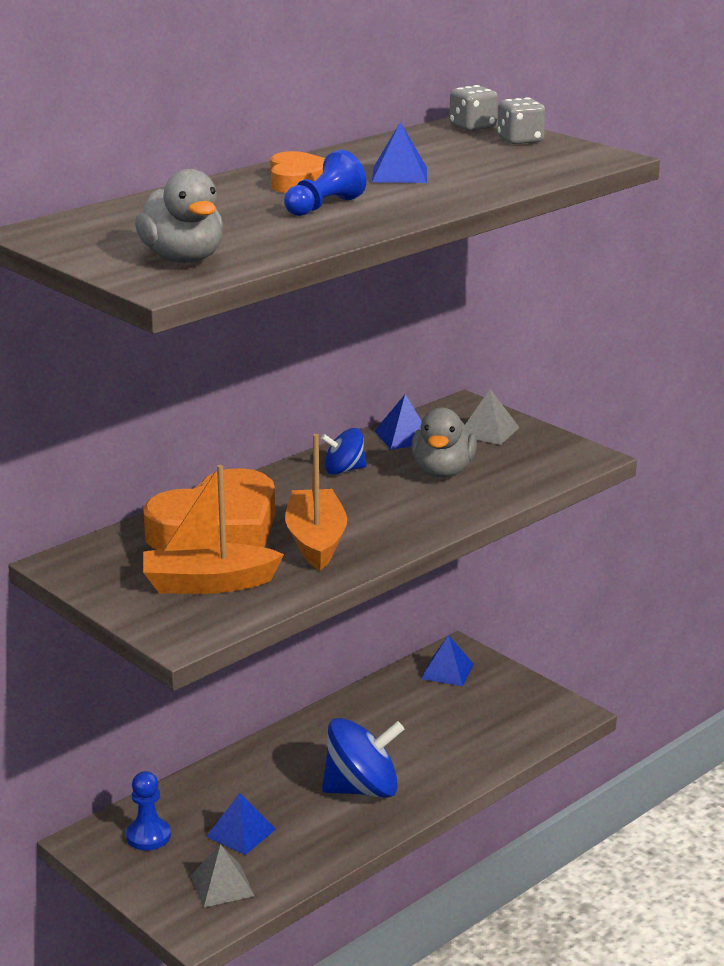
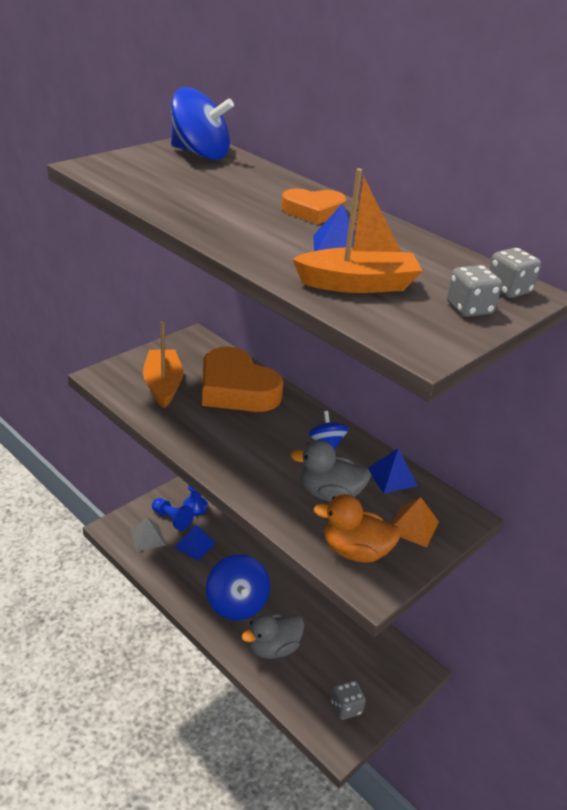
camera: 85 degrees right, 10 degrees up
(94, 229) = (200, 154): none -> blue spinning top
(183, 259) = (134, 172): grey duck -> grey duck (273, 648)
(316, 541) = (215, 427): orange boat -> orange boat (357, 284)
(324, 206) = (247, 215): blue pawn -> blue pawn (172, 519)
(447, 671) = (388, 660): blue pyramid -> none
(488, 431) = (413, 526): grey pyramid -> orange pyramid
(521, 705) = (346, 707): none -> grey dice
(536, 462) = (355, 551): none -> orange duck

